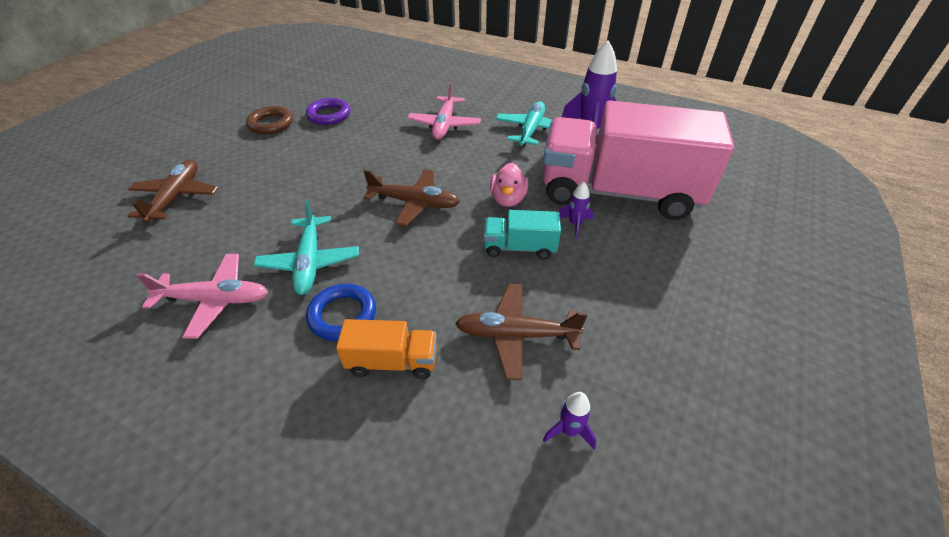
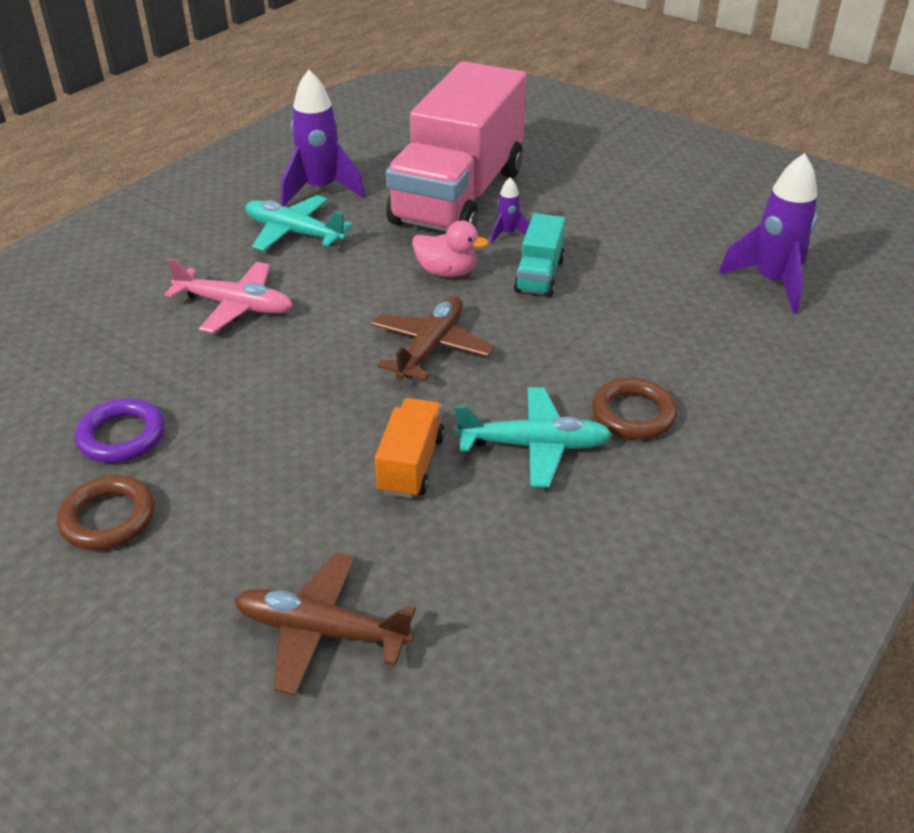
camera: 80 degrees left, 5 degrees down
(215, 300) = (596, 536): pink plane -> none
(342, 315) = (633, 414): blue ring -> brown ring
(392, 361) = (701, 377): orange truck -> orange truck (411, 464)
(516, 335) = (667, 295): brown plane -> none
(569, 431) = (772, 282): purple rocket -> purple rocket, size x2.09

